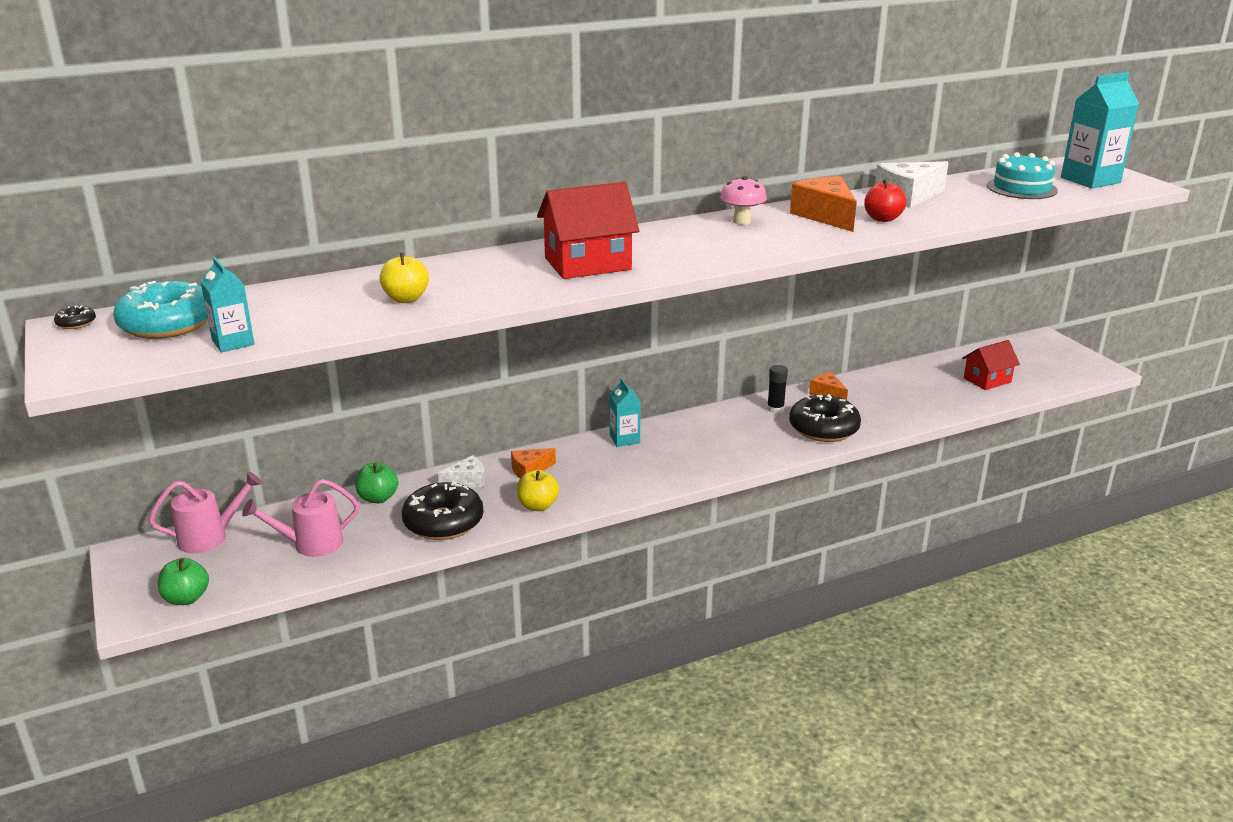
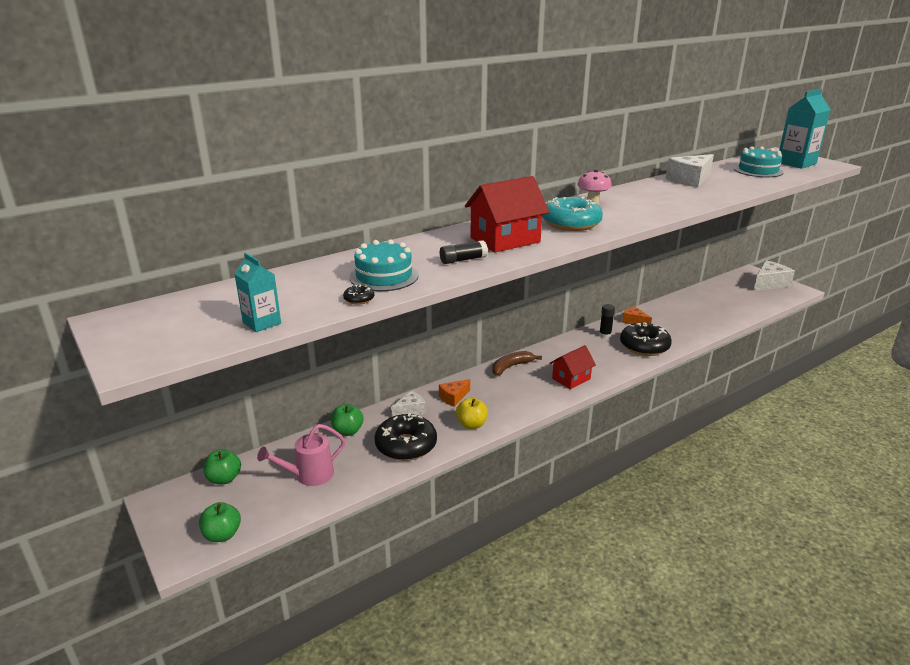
camera: 10 degrees left, 0 degrees up
(76, 323) = (115, 317): black donut -> black donut (359, 299)
(167, 324) = (197, 312): turquoise donut -> turquoise donut (571, 223)
(210, 537) = (224, 479): pink watering can -> green apple
(406, 299) = (384, 276): yellow apple -> turquoise cake
(516, 285) = (463, 260): none -> black glue stick
(624, 439) = (511, 367): turquoise carton -> brown banana
(825, 216) = (646, 196): orange cheese -> none
(882, 219) = (686, 195): red apple -> none
(987, 380) = (732, 303): red house -> red house (571, 379)
(1061, 357) = (769, 284): none -> white cheese

